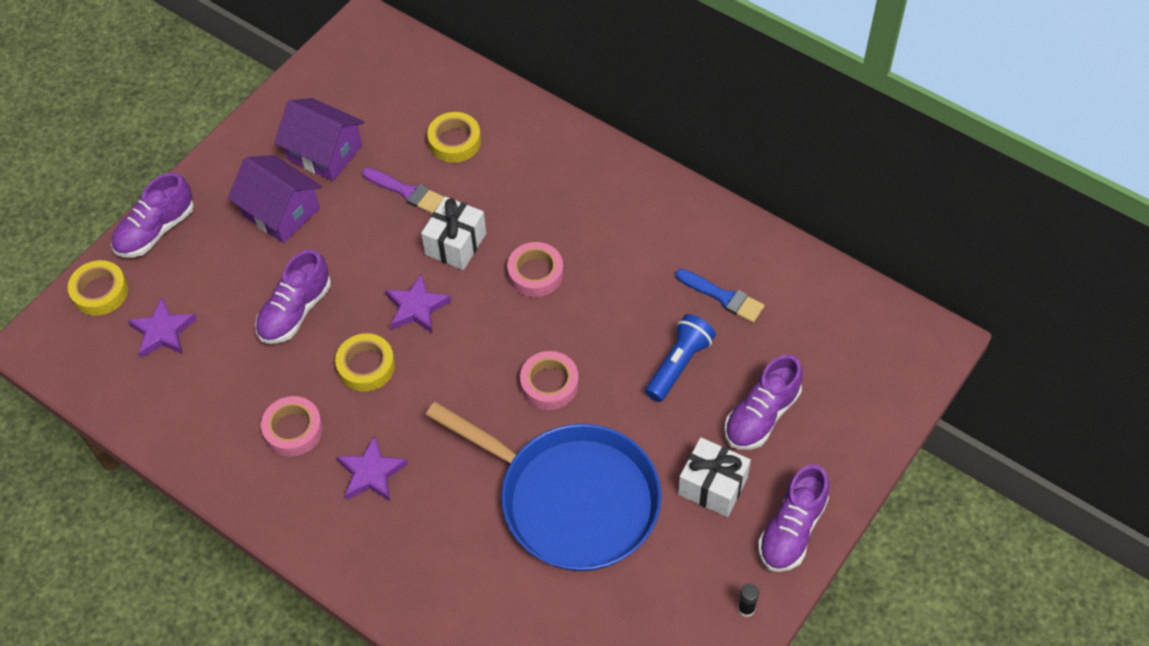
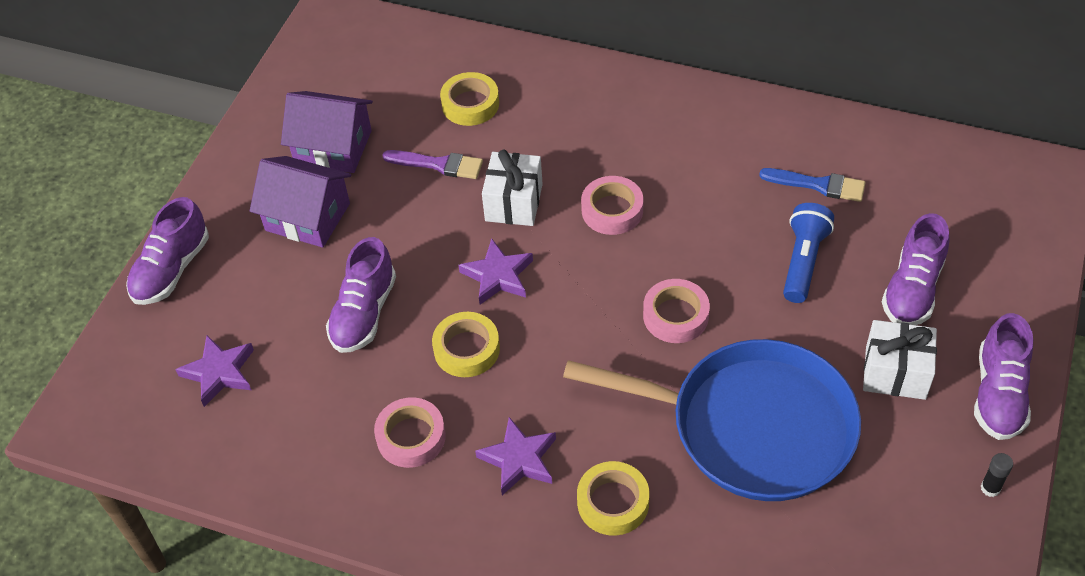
camera: 15 degrees left, 5 degrees down
(100, 292) = (129, 349): yellow tape -> yellow tape (613, 502)

